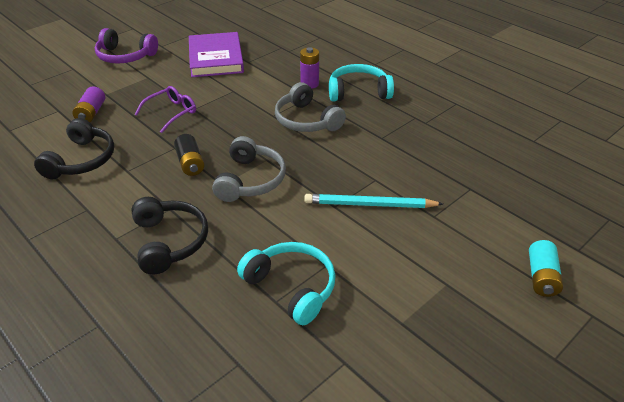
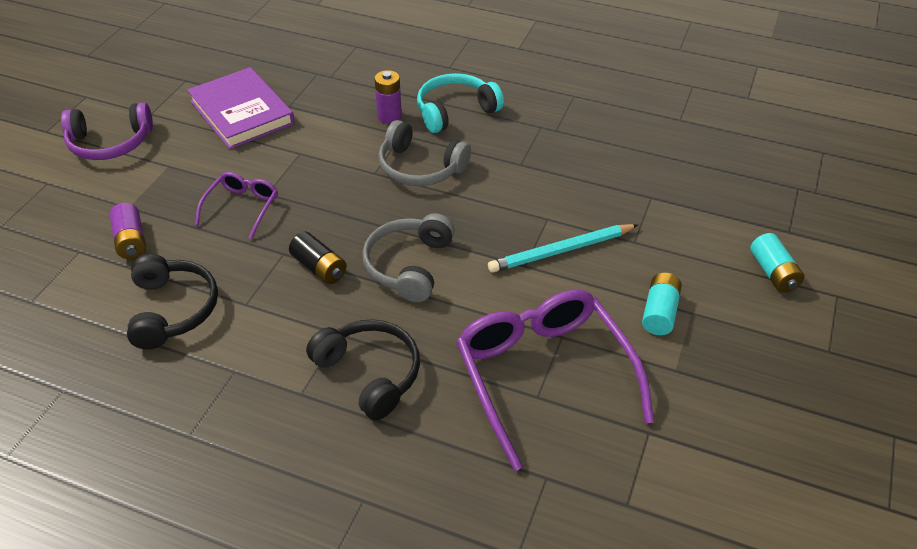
camera: 25 degrees left, 5 degrees up
(250, 180) = (409, 265): grey headphones -> grey headphones turned 150 degrees counterclockwise
(292, 287) = (543, 374): turquoise headphones -> purple glasses
(418, 274) = (659, 313): none -> turquoise battery

